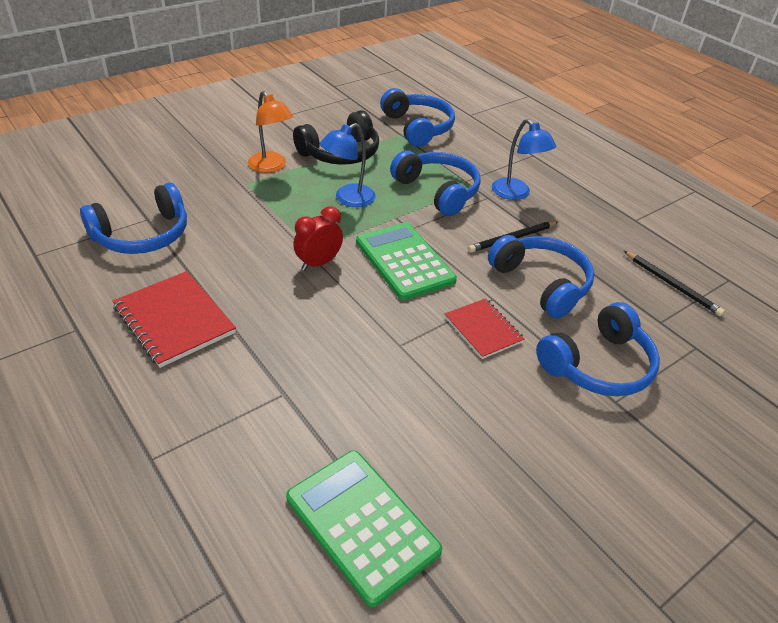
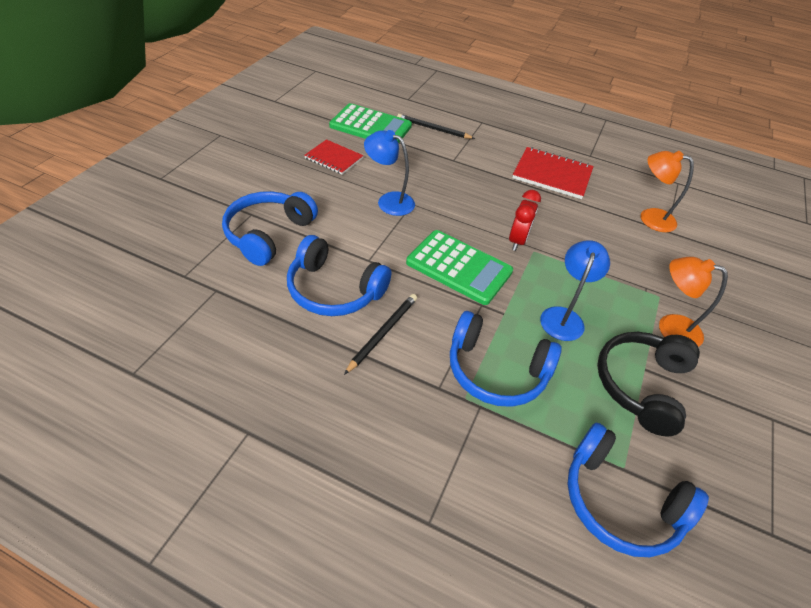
camera: 150 degrees right, 5 degrees up
(142, 235) = (649, 218): blue headphones -> orange lamp
(483, 330) = (363, 232): red notebook -> red notebook (334, 158)
(516, 194) = (411, 411): blue lamp -> blue lamp (389, 201)
(672, 285) = (203, 338): black pencil -> black pencil (433, 129)

